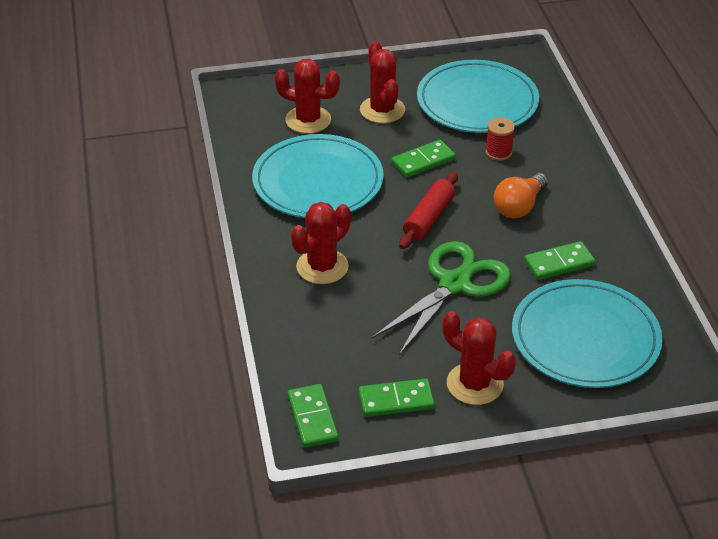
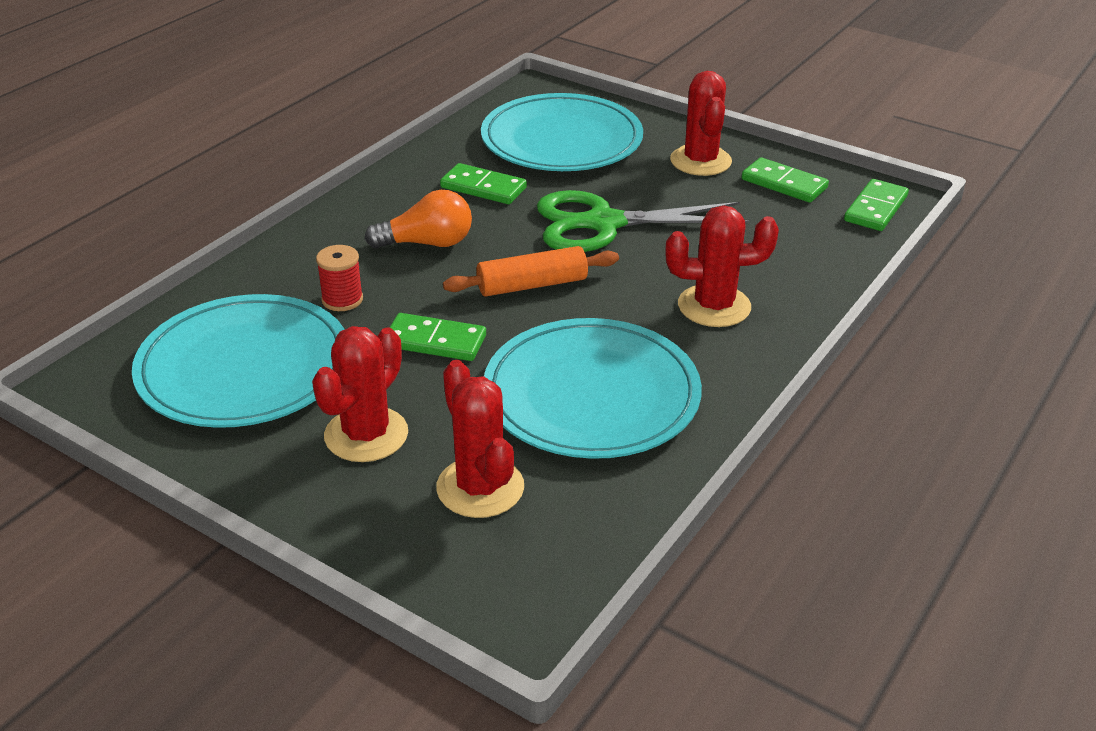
camera: 135 degrees left, 5 degrees down
(428, 218) = (532, 285): red rolling pin -> orange rolling pin

